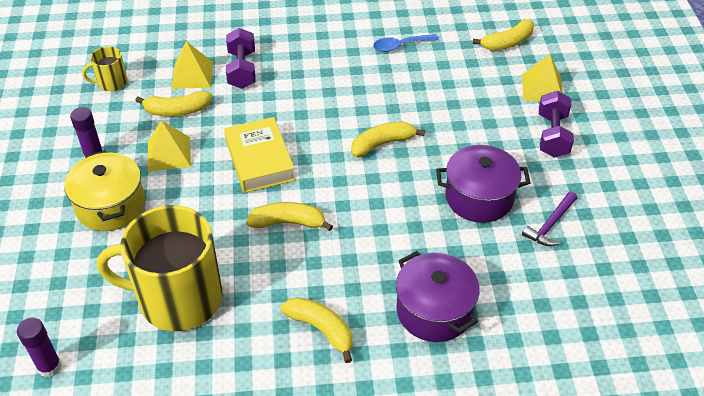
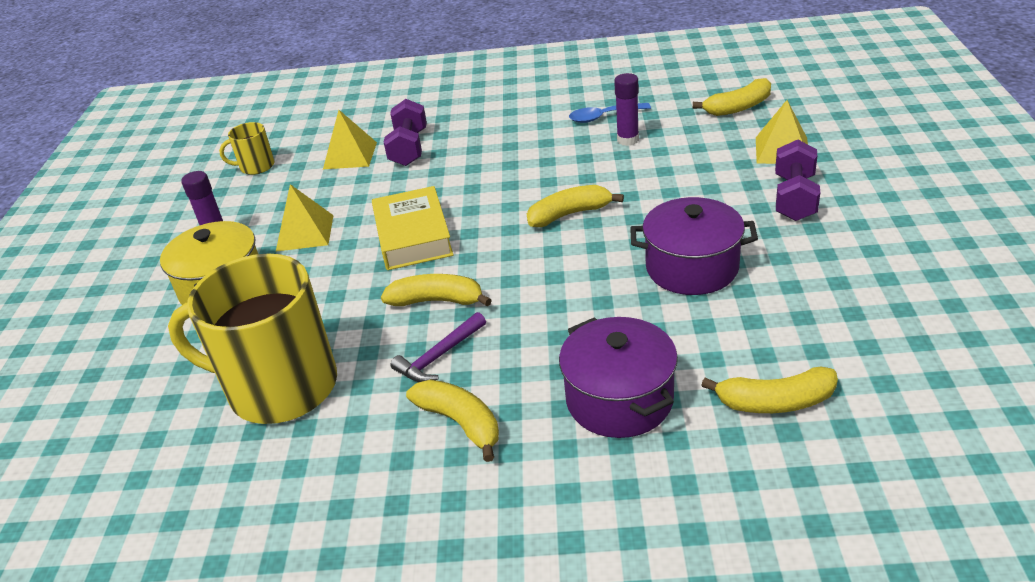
camera: 10 degrees right, 10 degrees down
(49, 367) = (98, 467): purple glue stick -> purple glue stick (628, 140)
(177, 111) = (325, 190): yellow banana -> yellow banana (775, 402)
(550, 225) = (789, 296): purple hammer -> purple hammer (439, 356)

